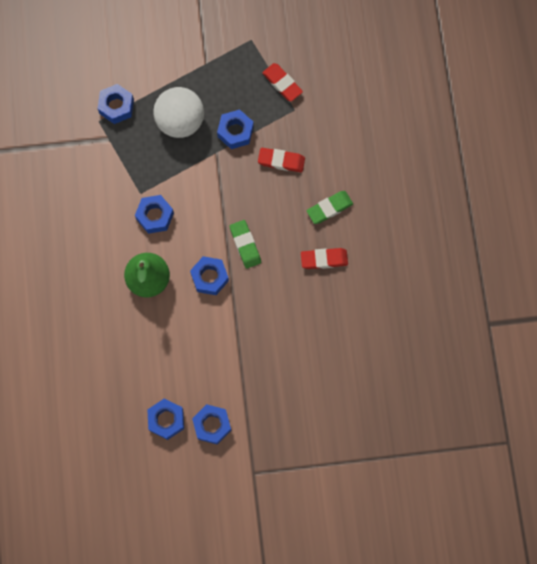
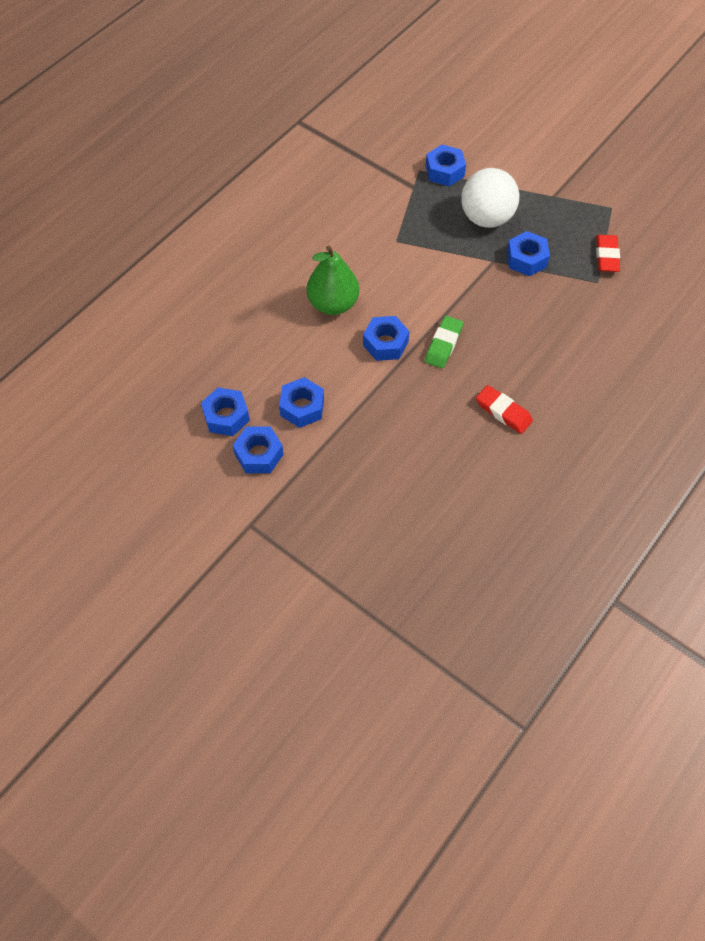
camera: 45 degrees right, 15 degrees down
(155, 216) = (390, 265): blue nut -> blue nut (302, 407)
(281, 161) = (544, 309): red eraser -> none
(329, 208) = (551, 377): green eraser -> none

